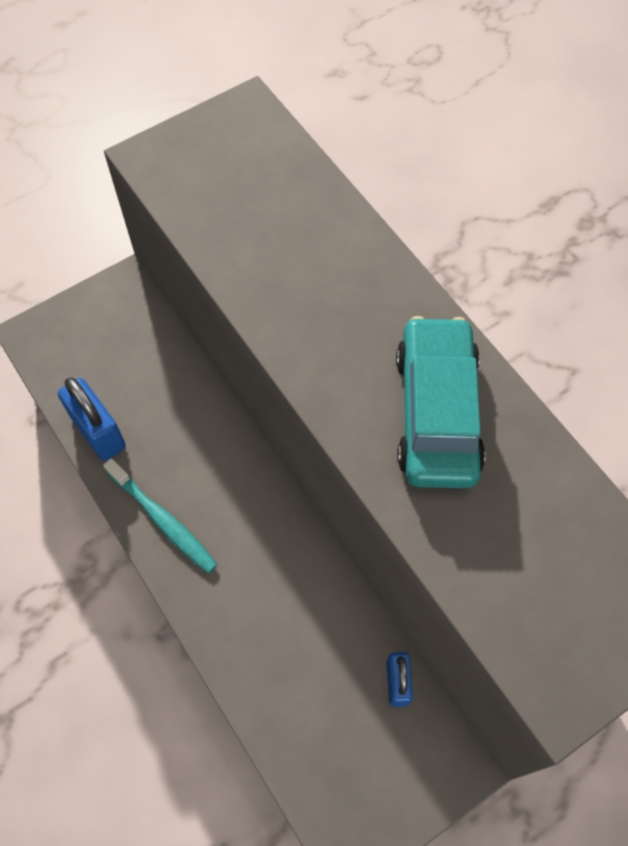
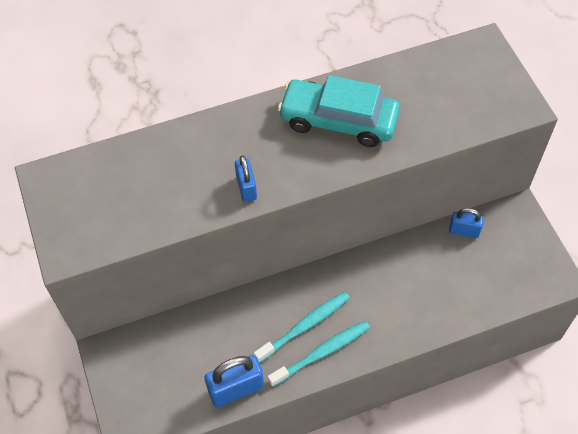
camera: 75 degrees left, 5 degrees down
(196, 491) = (304, 326): none -> turquoise toothbrush
(287, 321) = (246, 188): none -> blue padlock

